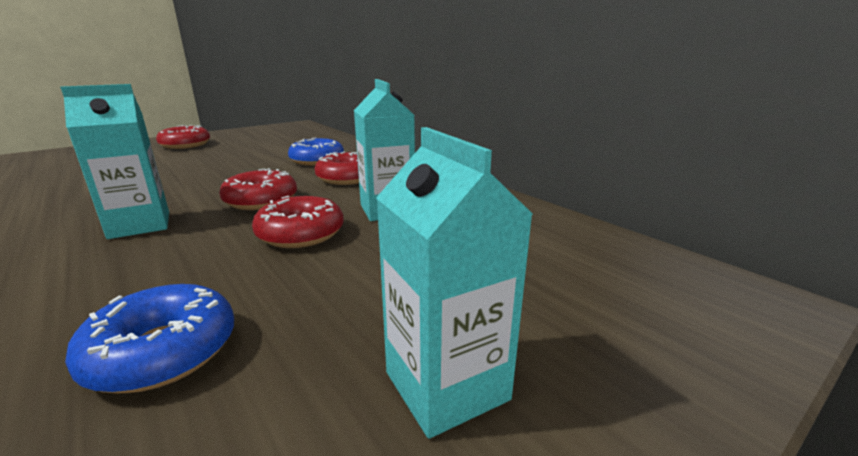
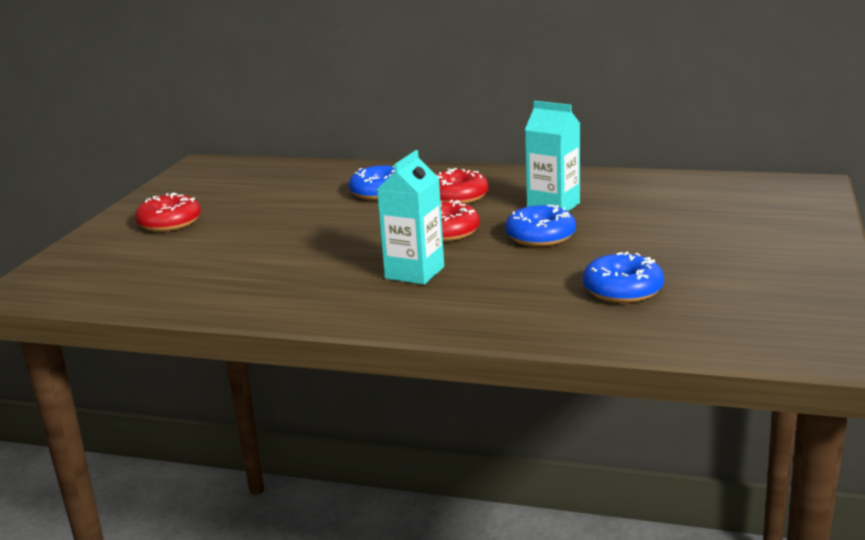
camera: 35 degrees left, 0 degrees up
(301, 234) = (540, 236): red donut -> blue donut
(446, 386) = (748, 252): turquoise carton -> none

